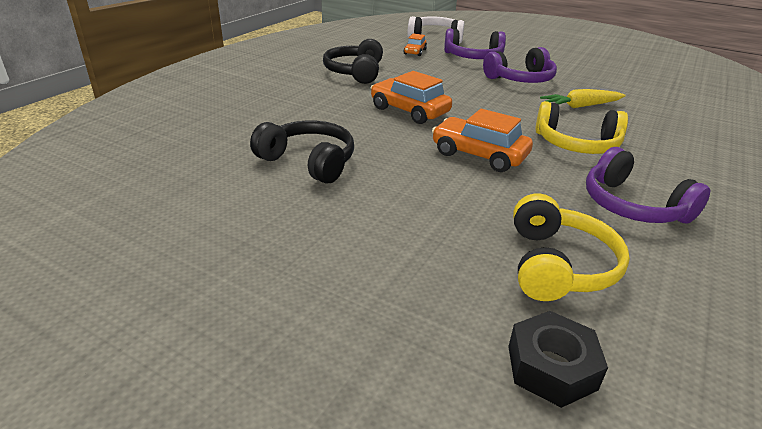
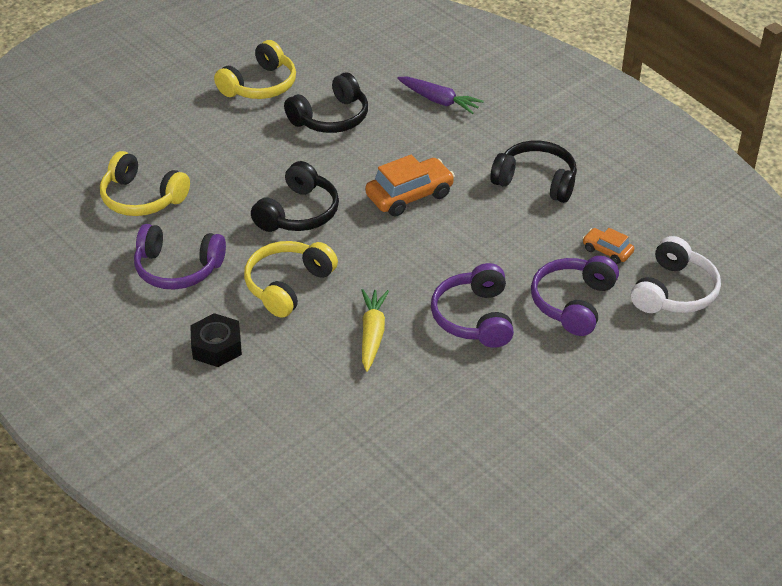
camera: 110 degrees right, 10 degrees up
(253, 222) = (260, 85): none -> yellow headphones
(256, 113) = (439, 101): none -> purple carrot
(479, 155) = (298, 213): orange car -> black headphones
(551, 367) = (77, 164): black nut -> black nut (217, 346)
(632, 206) = (178, 268): purple headphones -> purple headphones turned 150 degrees counterclockwise

